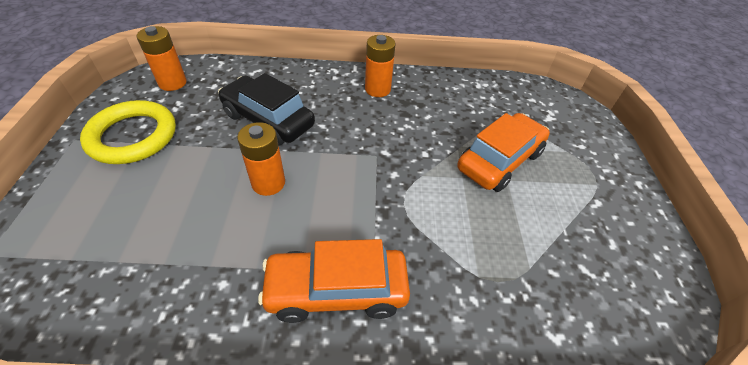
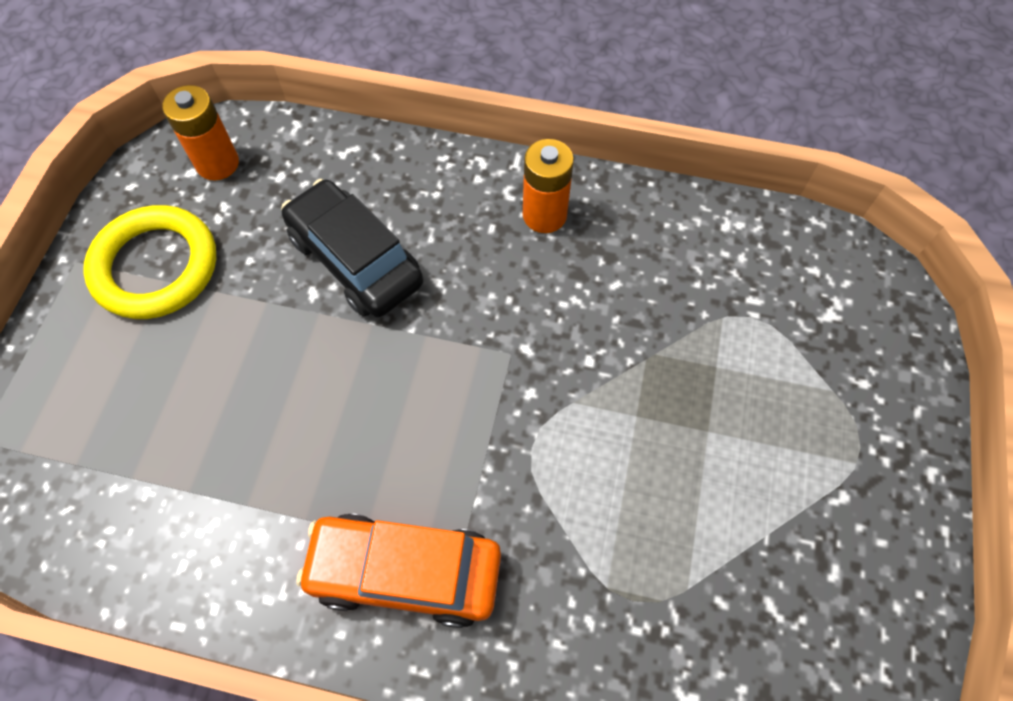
camera: 15 degrees right, 15 degrees up
(268, 183) = (339, 381): orange battery -> none
(499, 160) = (707, 393): orange car -> none

